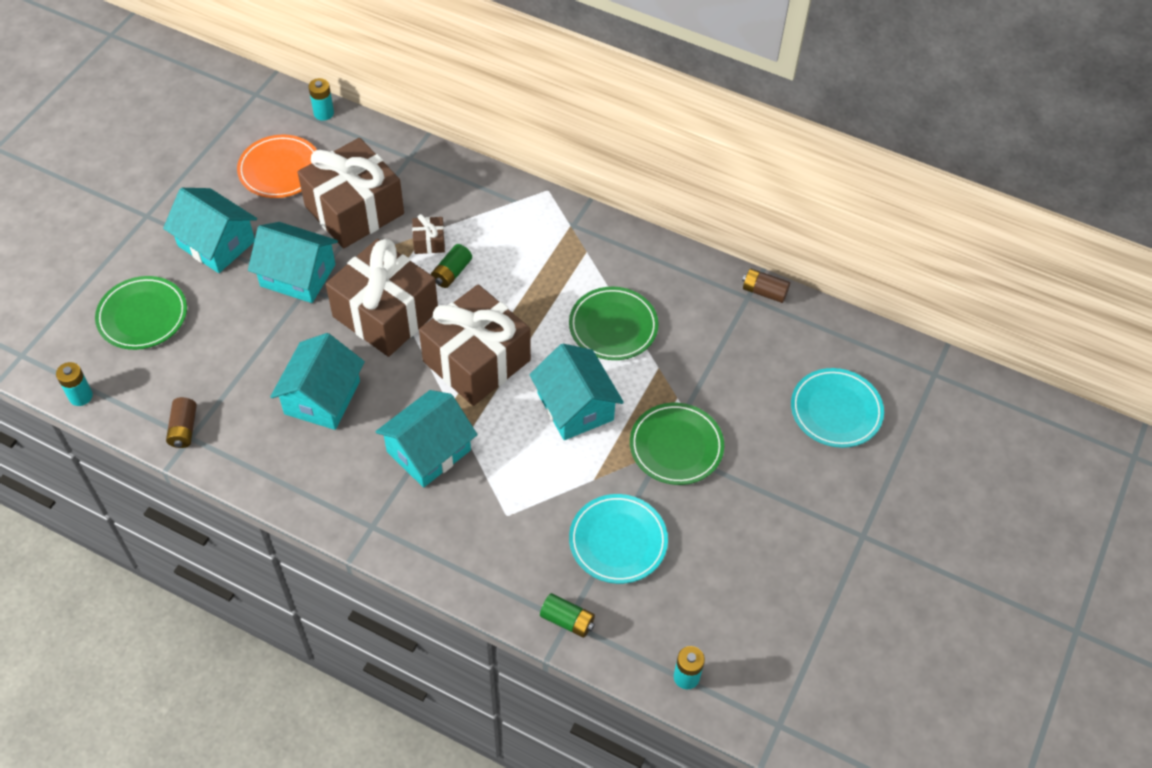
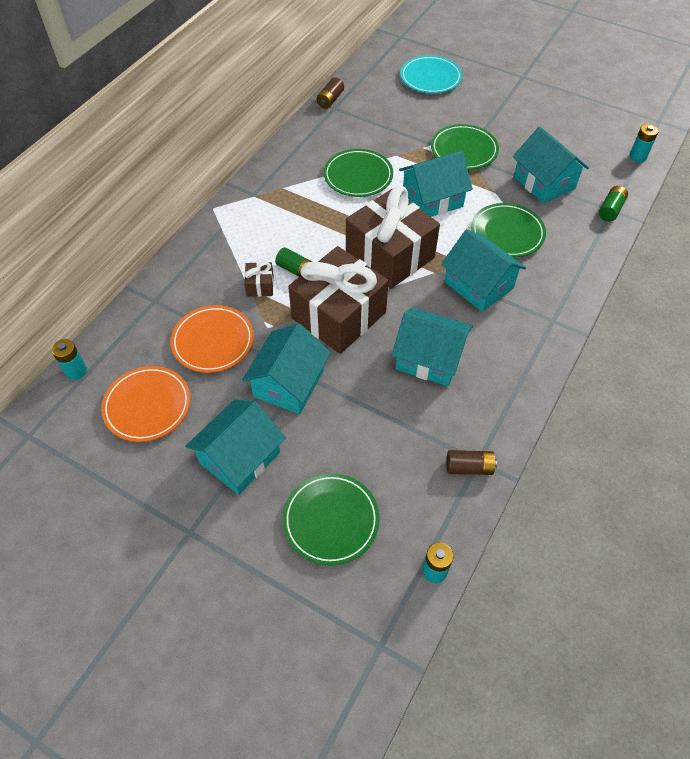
camera: 85 degrees left, 0 degrees up
(354, 210) = (213, 341): brown gift -> orange plate
(517, 488) = (507, 233): none -> green plate
(618, 541) = (544, 182): turquoise plate -> turquoise house

